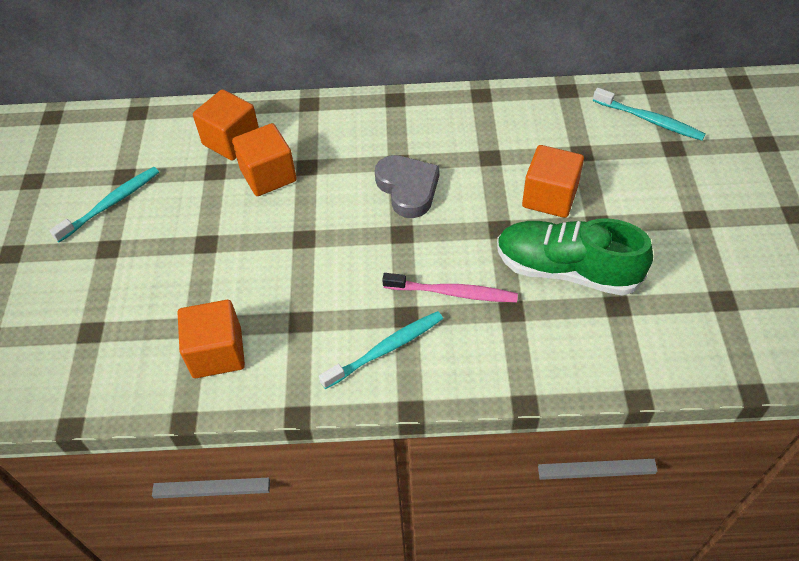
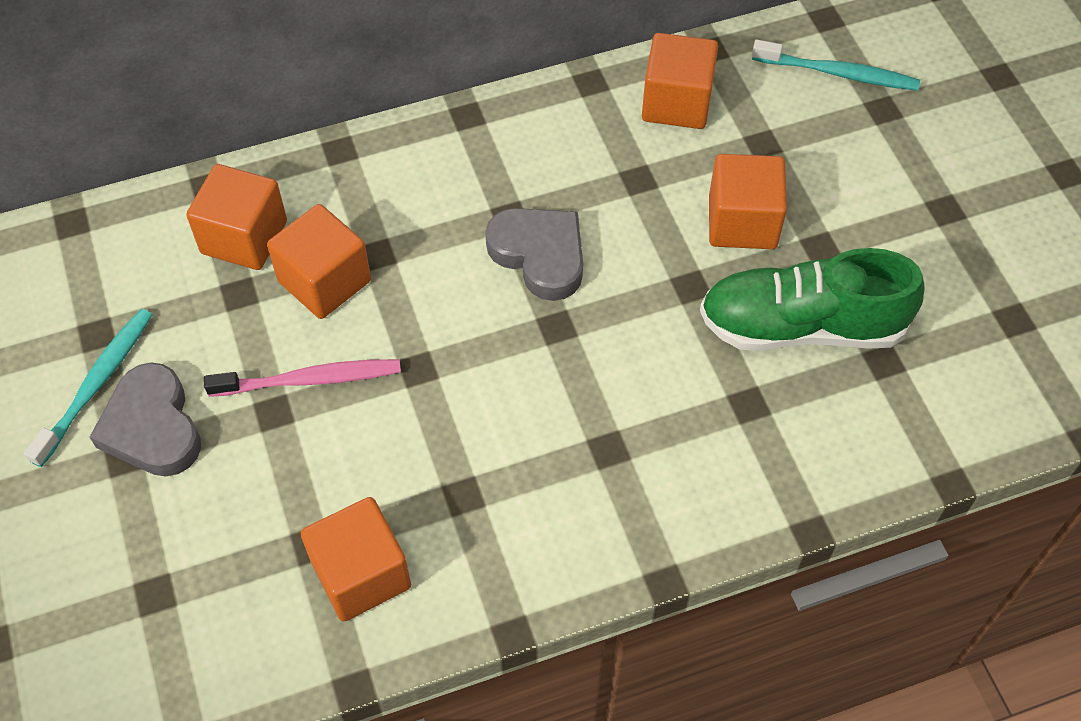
camera: 20 degrees left, 5 degrees up
(131, 235) = (152, 427): none -> grey heart
(386, 349) = (599, 505): turquoise toothbrush -> none
(453, 293) = (661, 398): pink toothbrush -> pink toothbrush (310, 380)
(532, 117) = (676, 103): none -> orange cube

